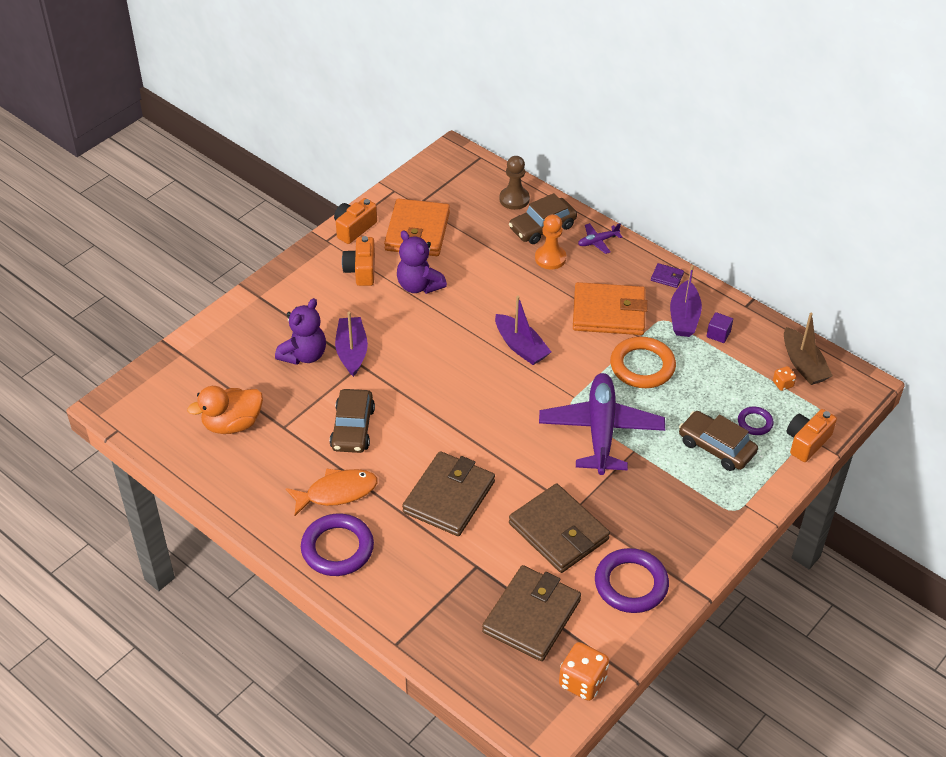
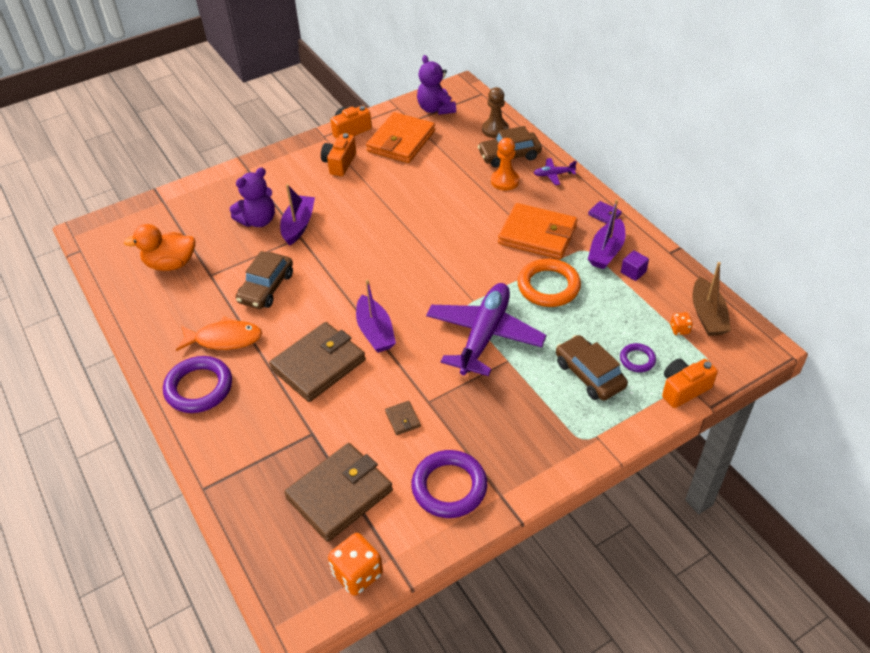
camera: 20 degrees right, 0 degrees up
(419, 285) = (381, 183): purple teddy bear -> purple teddy bear (436, 109)
(521, 346) = (445, 248): purple boat -> purple boat (375, 331)
(558, 531) = (403, 419): brown wallet -> brown wallet, size x0.40

